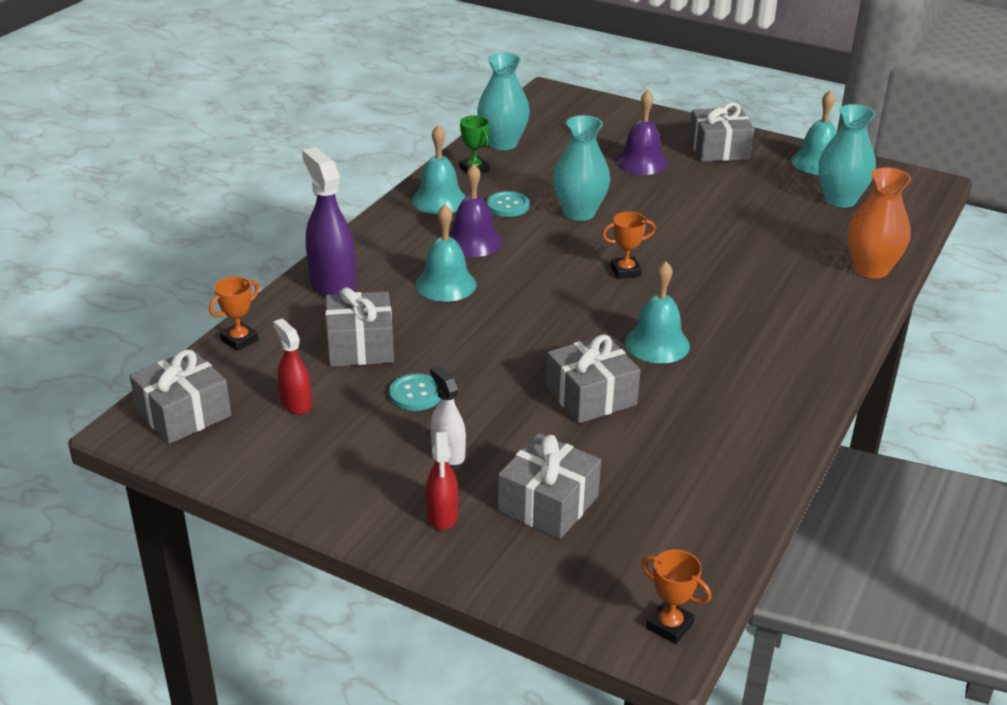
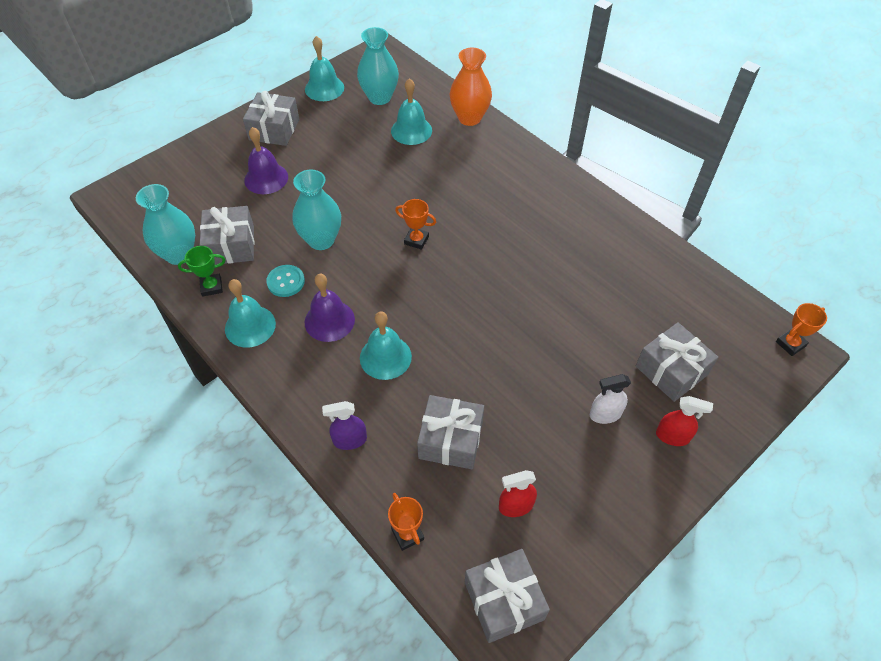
camera: 70 degrees left, 20 degrees up
(332, 284) = (349, 440): purple spray bottle -> purple spray bottle, size x0.58
(416, 394) = (528, 417): turquoise button -> none
(591, 396) = (562, 310): grey gift -> grey gift (231, 245)
(625, 271) = (416, 240): orange trophy -> orange trophy turned 75 degrees counterclockwise
(657, 344) = (514, 254): turquoise bell -> turquoise bell (411, 130)

